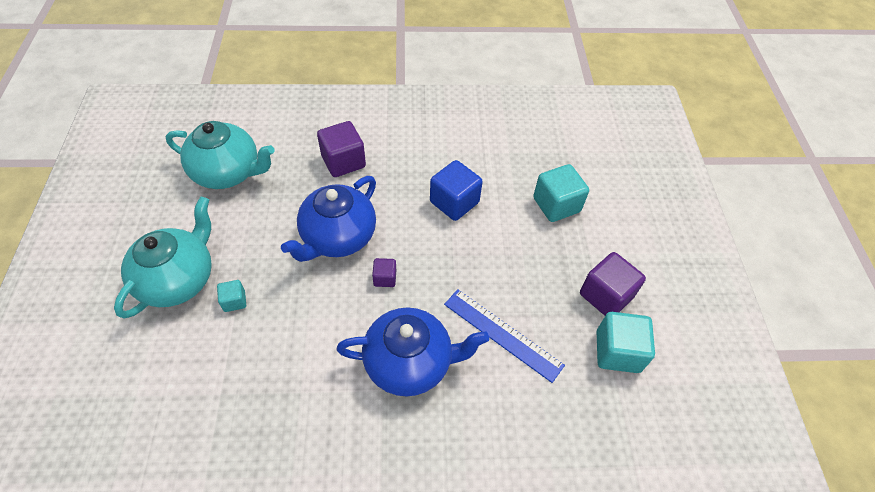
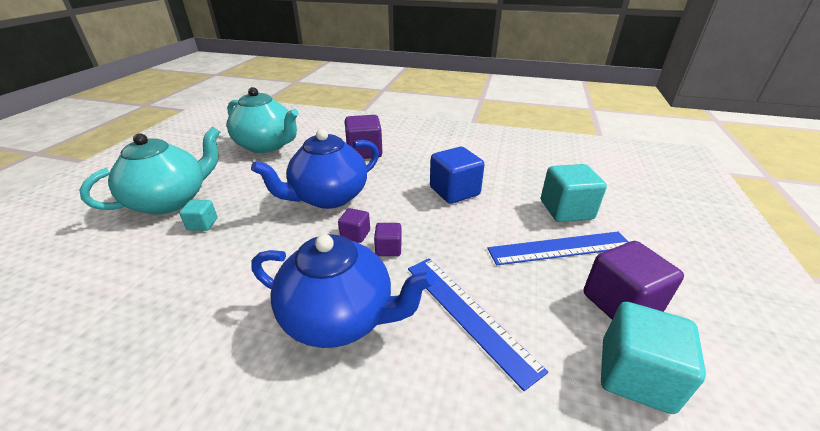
camera: 20 degrees right, 20 degrees down
(420, 287) = (388, 249): none -> purple cube
(557, 251) = (560, 248): none -> blue ruler

